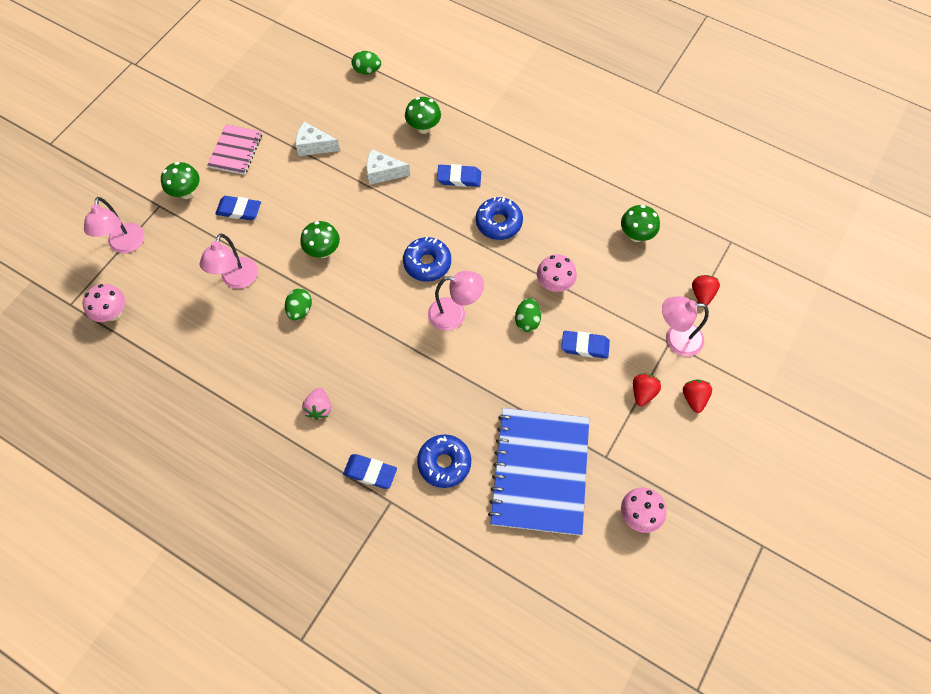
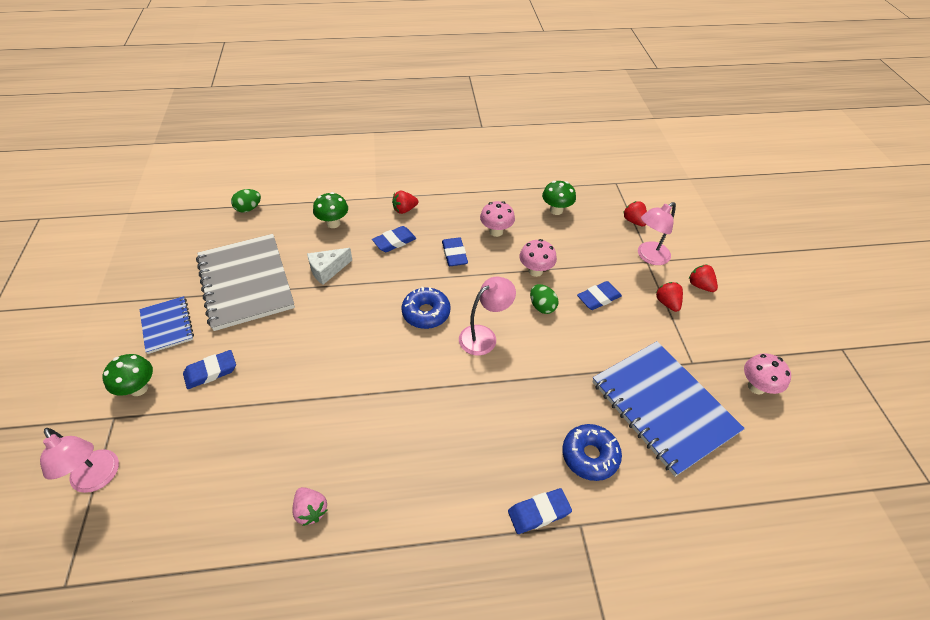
camera: 40 degrees left, 15 degrees down
(113, 313) = (132, 558): pink mushroom -> pink mushroom (496, 231)
(236, 151) = (167, 325): pink notebook -> blue notebook
(237, 280) = (258, 432): pink lamp -> none
(300, 310) = (346, 418): green egg -> none
(314, 146) = (246, 283): white cheese -> grey notebook
(319, 408) = (440, 490): pink strawberry -> pink strawberry (311, 510)
(323, 251) = (325, 357): green mushroom -> none
(495, 149) = (404, 210): none -> red strawberry
(498, 223) = (454, 254): blue donut -> blue eraser

